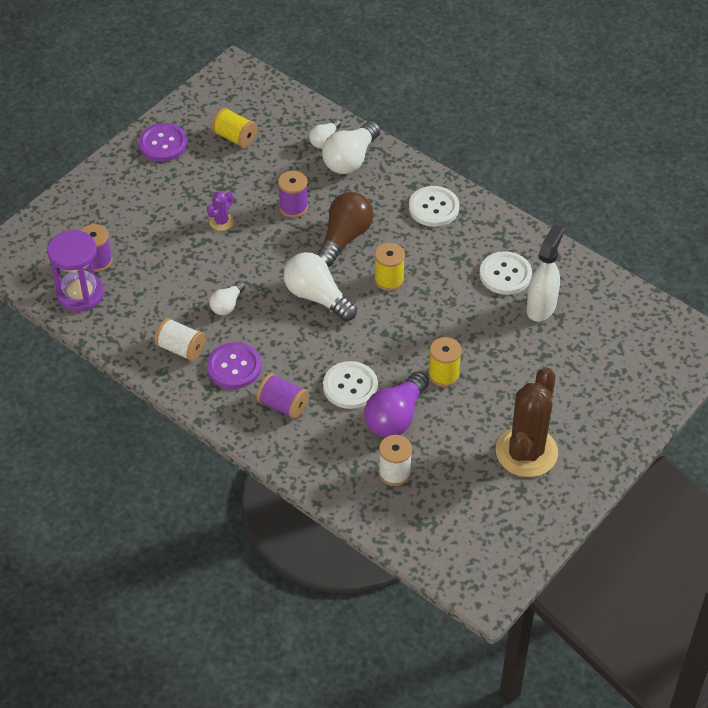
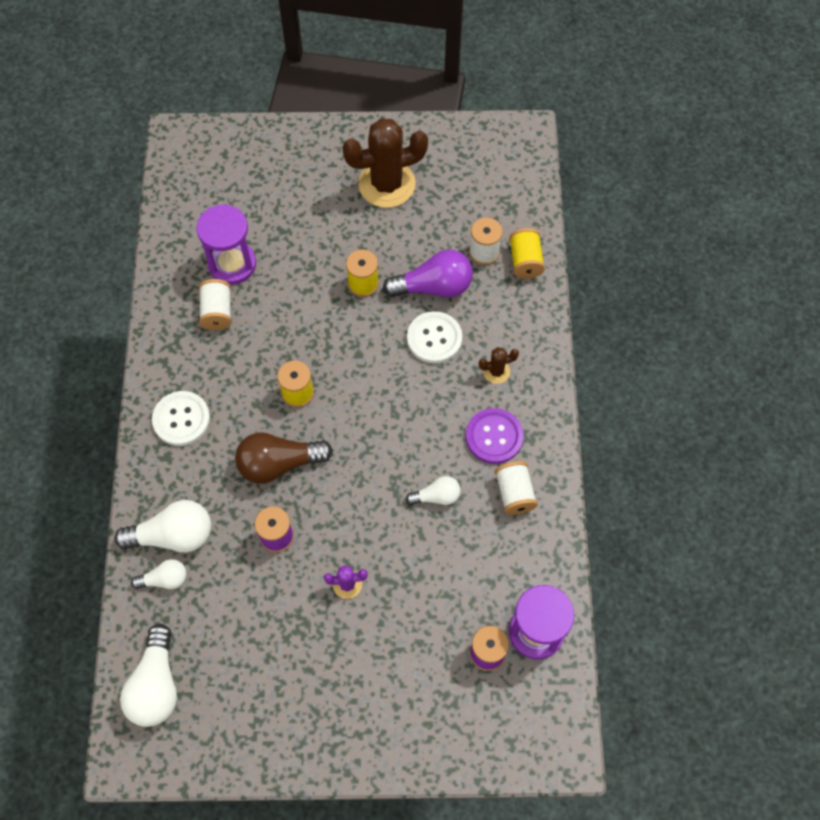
camera: 130 degrees left, 15 degrees up
(163, 144) = (291, 733): purple button -> none
(235, 137) = (227, 669): yellow spool -> yellow spool (525, 261)
(283, 405) = (496, 371): purple spool -> brown cactus
(317, 297) = (365, 433): white light bulb -> white light bulb (156, 685)
(505, 274) = (217, 312): white button -> white spool
(541, 307) = (232, 264): white spray bottle -> purple hourglass

